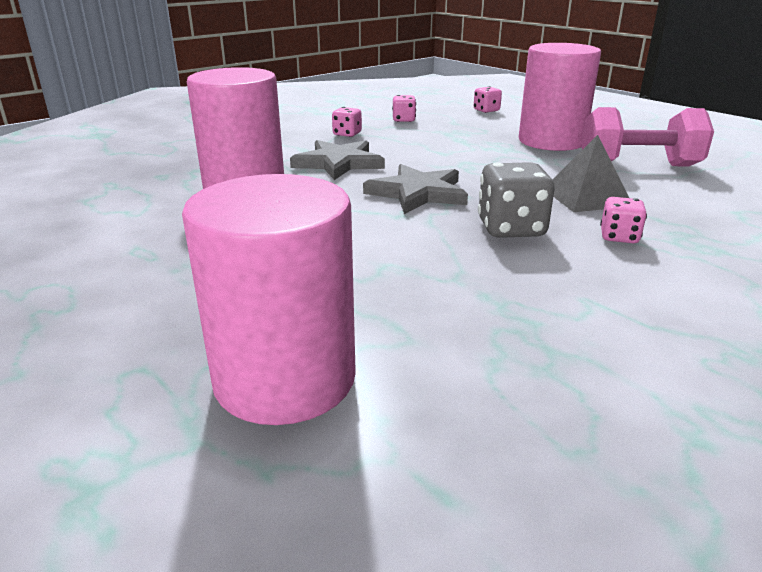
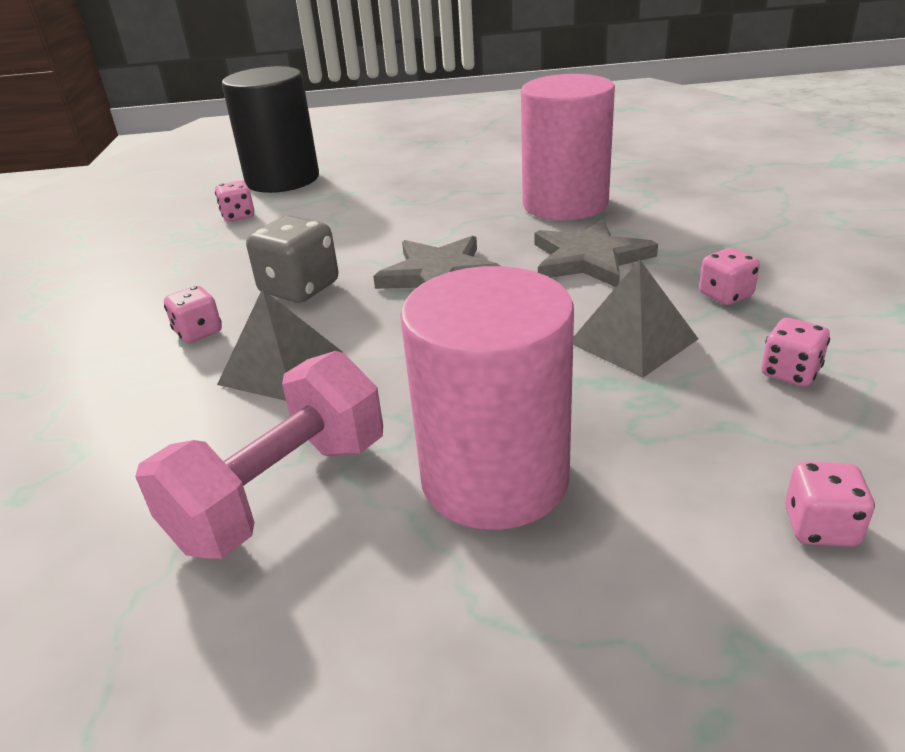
camera: 130 degrees right, 5 degrees up
(285, 378) = (282, 179): pink cylinder -> black cylinder
(419, 141) = (633, 340): none -> grey pyramid
(440, 341) = (238, 216): none -> pink dice

